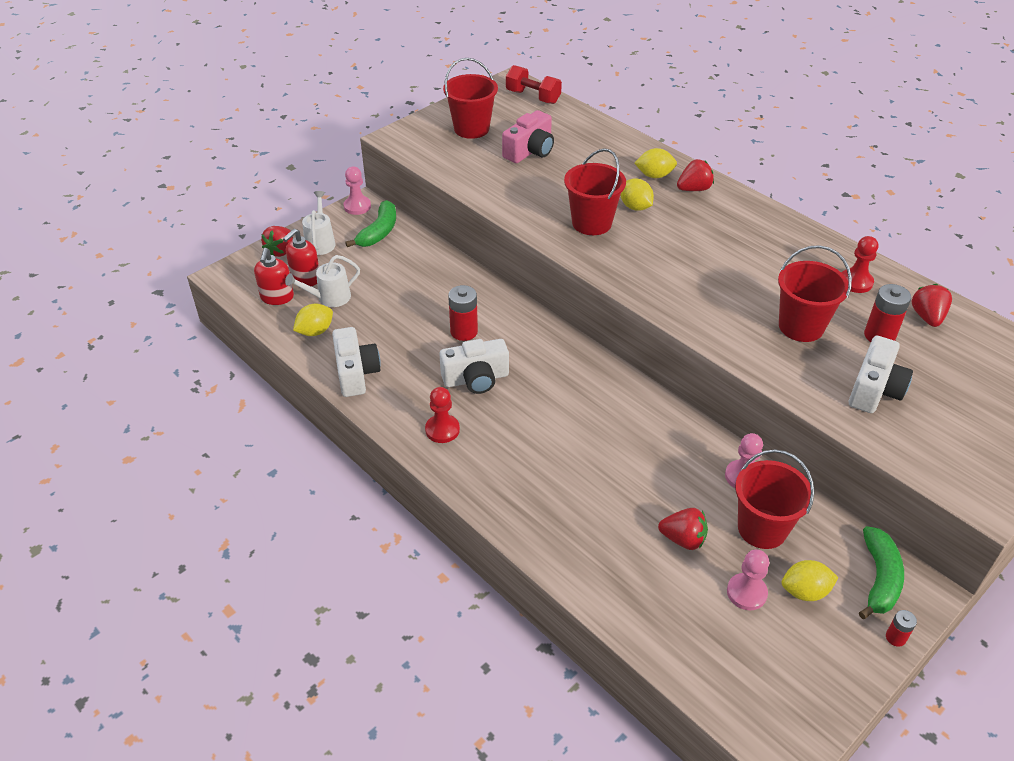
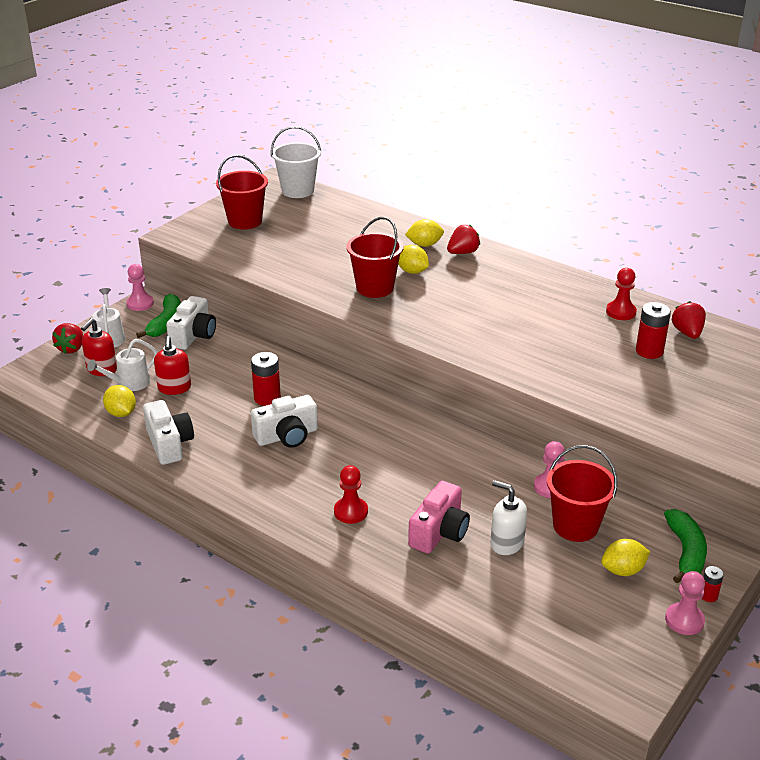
camera: 10 degrees left, 10 degrees down
(277, 297) = (76, 388): red soap dispenser -> red soap dispenser (174, 388)
(315, 331) = (121, 413): yellow lemon -> yellow lemon turned 75 degrees counterclockwise
(442, 430) = (263, 481): red pawn -> red pawn (351, 511)
(530, 151) = (304, 235): pink camera -> pink camera (439, 532)
(533, 97) = (297, 191): red dumbbell -> white bucket
(683, 539) = (506, 543): red strawberry -> white soap dispenser
(746, 593) = (572, 578): pink pawn -> pink pawn (684, 620)
(801, 326) = (580, 351): red bucket -> none
(874, 389) = (653, 392): white camera -> white camera (193, 335)

